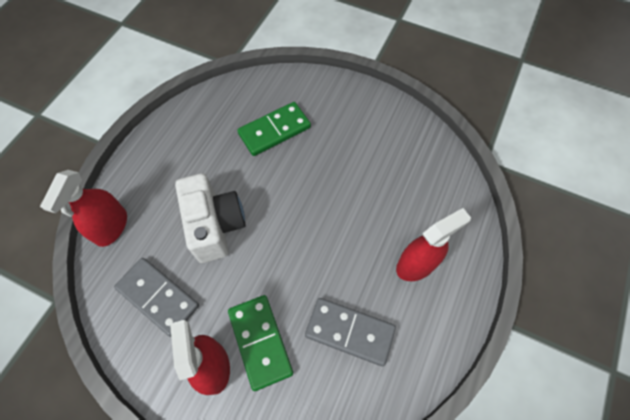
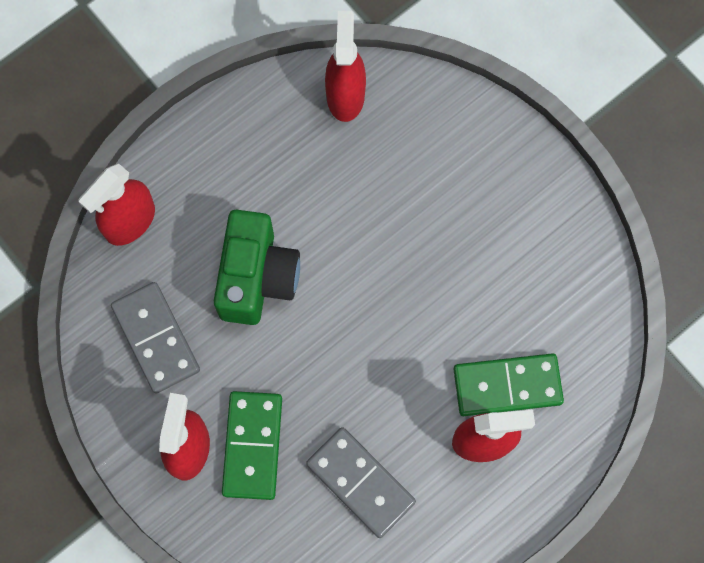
camera: 25 degrees right, 10 degrees up
(215, 226) = (257, 277): white camera -> green camera
(226, 100) = (345, 95): none -> red spray bottle
(274, 131) = (391, 173): green domino -> green domino (507, 386)

